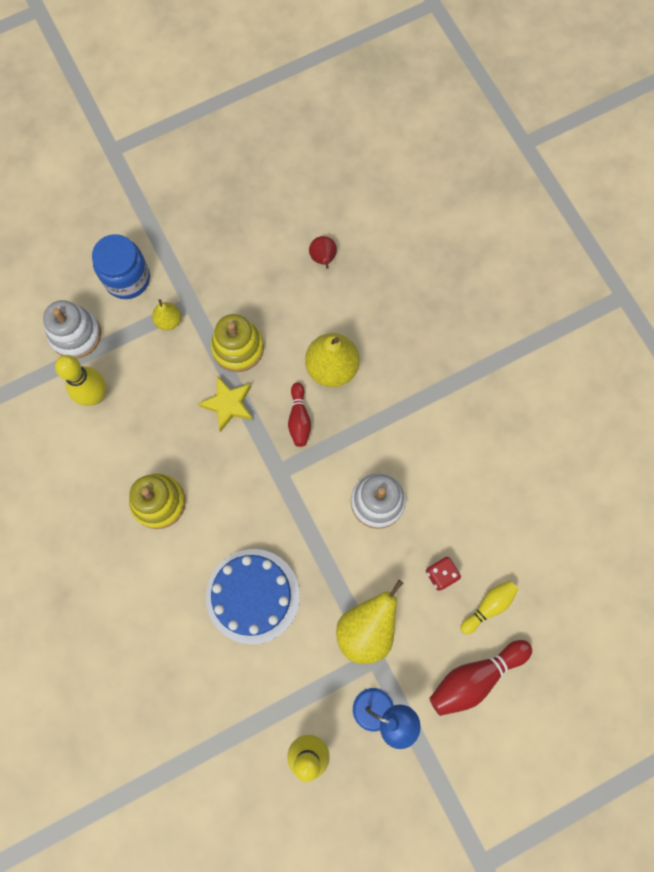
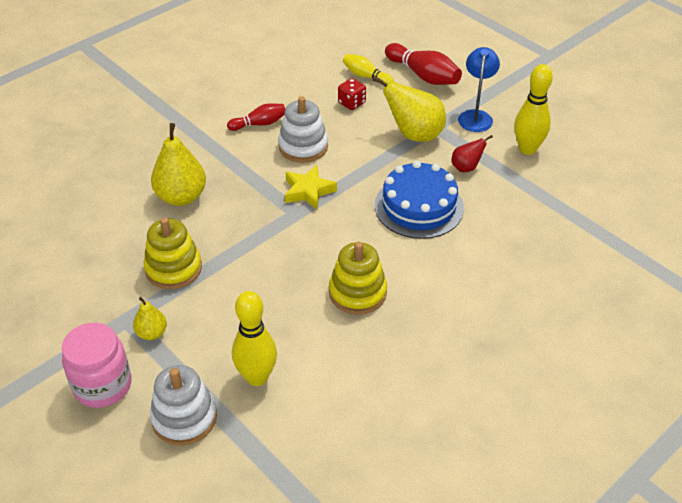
camera: 105 degrees left, 30 degrees down
(127, 278) = (103, 385): blue jar -> pink jar
(228, 404) = (238, 262): yellow star -> yellow star (308, 191)
(299, 419) = (240, 209): red bowling pin -> red bowling pin (259, 124)
(323, 258) = (61, 224): red pear -> red pear (466, 168)

